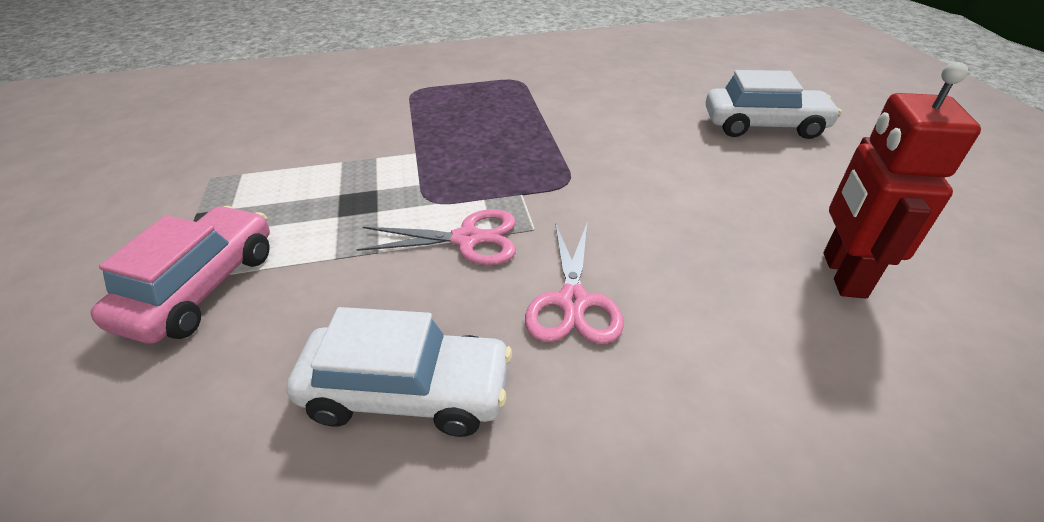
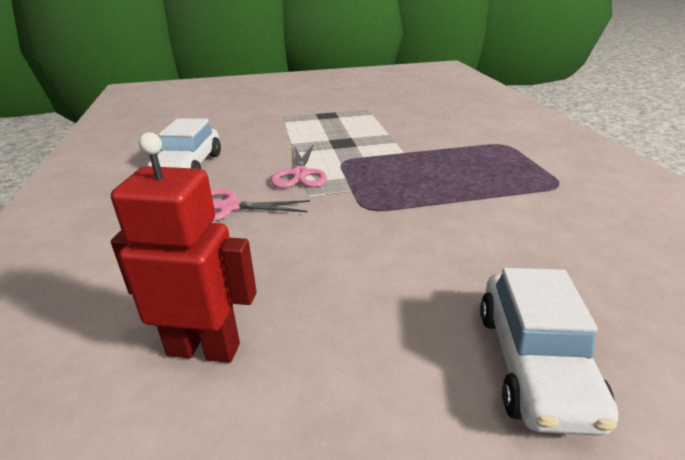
camera: 90 degrees right, 10 degrees down
(201, 287) = (276, 122): pink car -> none

